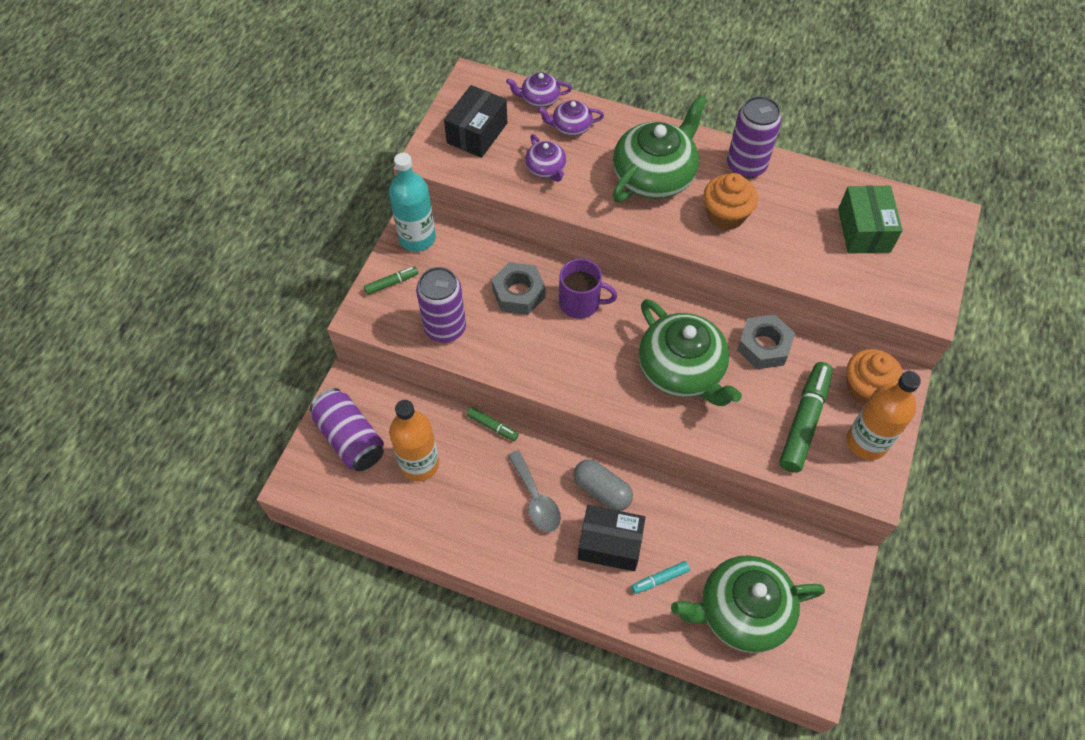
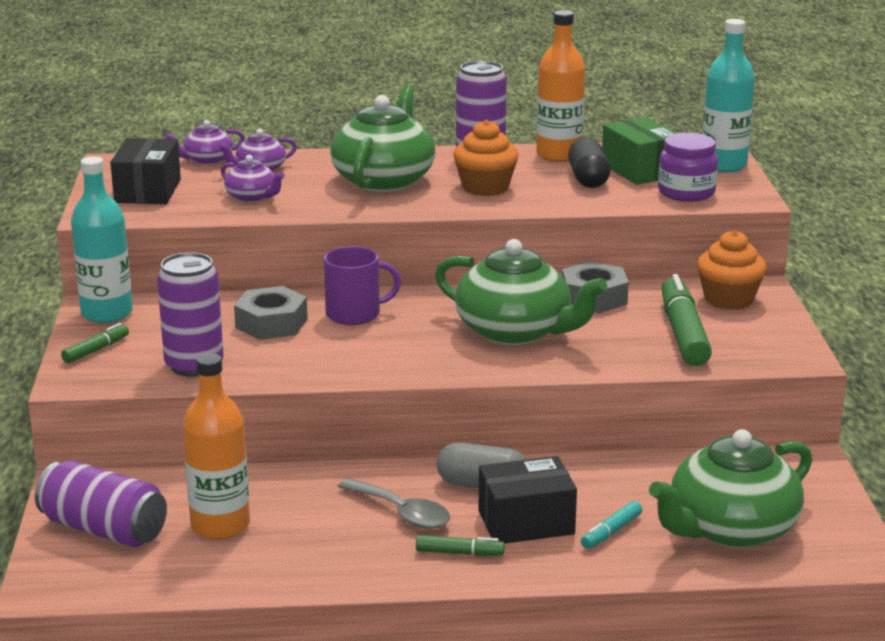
camera: 25 degrees left, 35 degrees down
(492, 426) = (299, 472): green marker -> green marker (459, 553)
(814, 230) = (588, 179): none -> black capsule
(866, 442) = (762, 331): orange bottle -> orange bottle (559, 155)
(881, 281) = (686, 193): none -> purple jar
(938, 247) = (723, 165): none -> turquoise bottle

